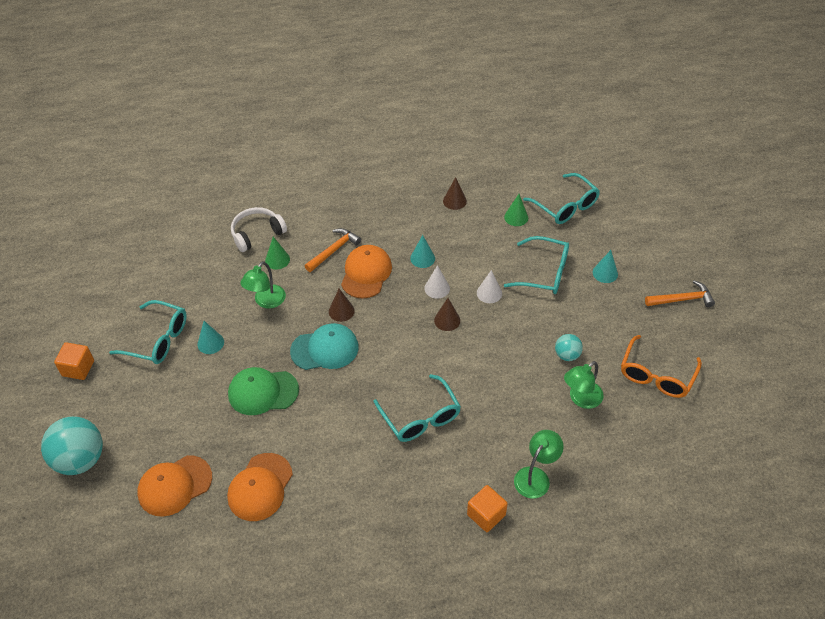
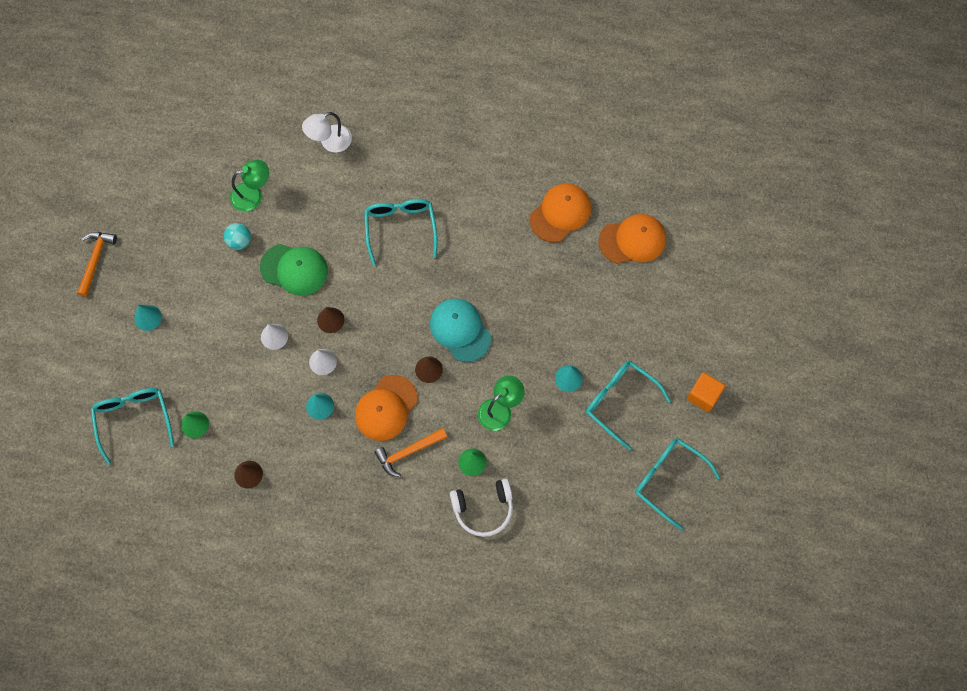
camera: 160 degrees left, 20 degrees up
(80, 459) = (711, 294): turquoise ball -> none
(263, 392) = (533, 304): green cap -> green cap (294, 269)
(325, 349) = (460, 330): turquoise cap -> turquoise cap turned 45 degrees clockwise
(486, 515) = (385, 126): orange cube -> none
(536, 476) = (330, 142): green lamp -> white lamp
(544, 273) = (207, 340): turquoise glasses -> turquoise glasses (668, 479)
(656, 375) = (173, 193): orange glasses -> none
(682, 299) = (95, 260): orange hammer -> orange hammer turned 90 degrees clockwise

